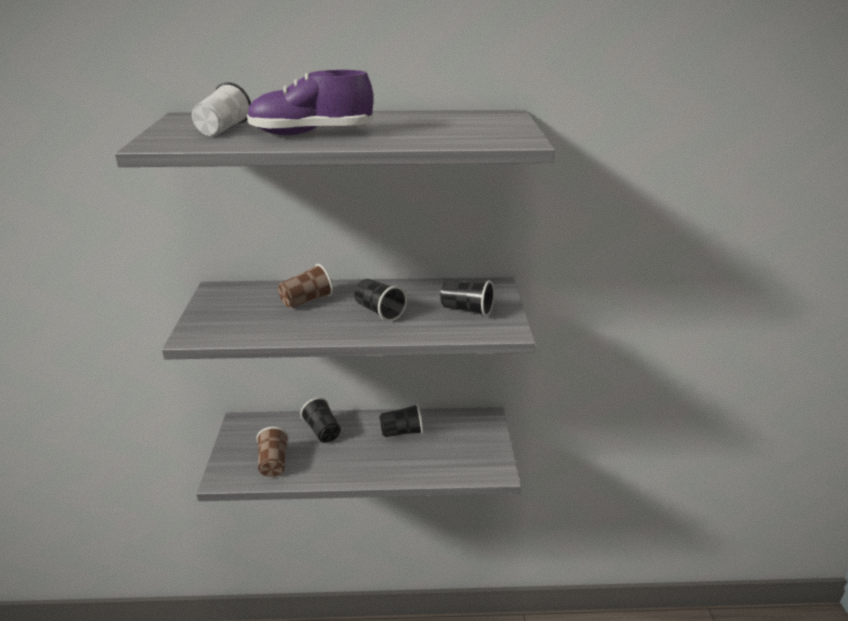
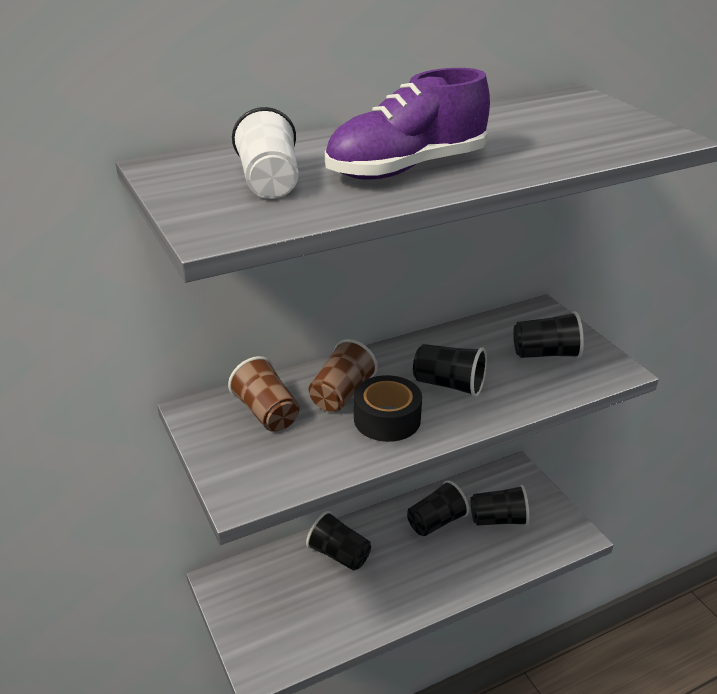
camera: 25 degrees left, 5 degrees up
(273, 463) = (311, 622): brown cup -> brown cup (266, 413)
(318, 320) = (387, 419): none -> black tape
(447, 444) = (498, 519): none -> black cup

